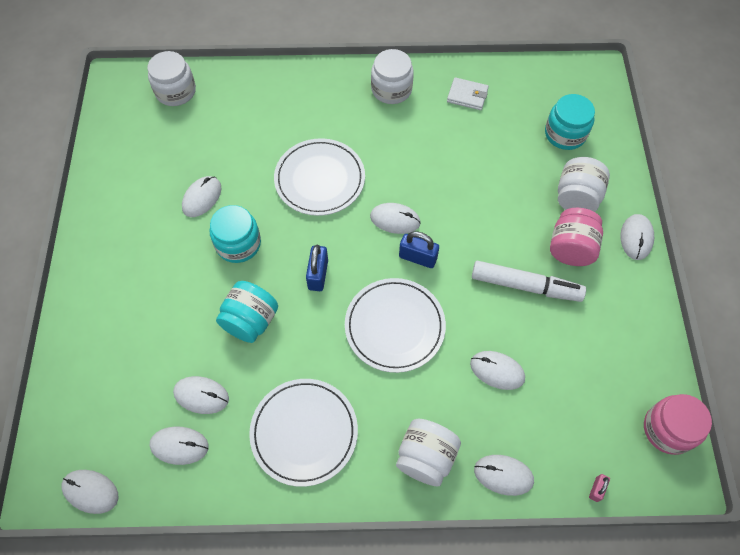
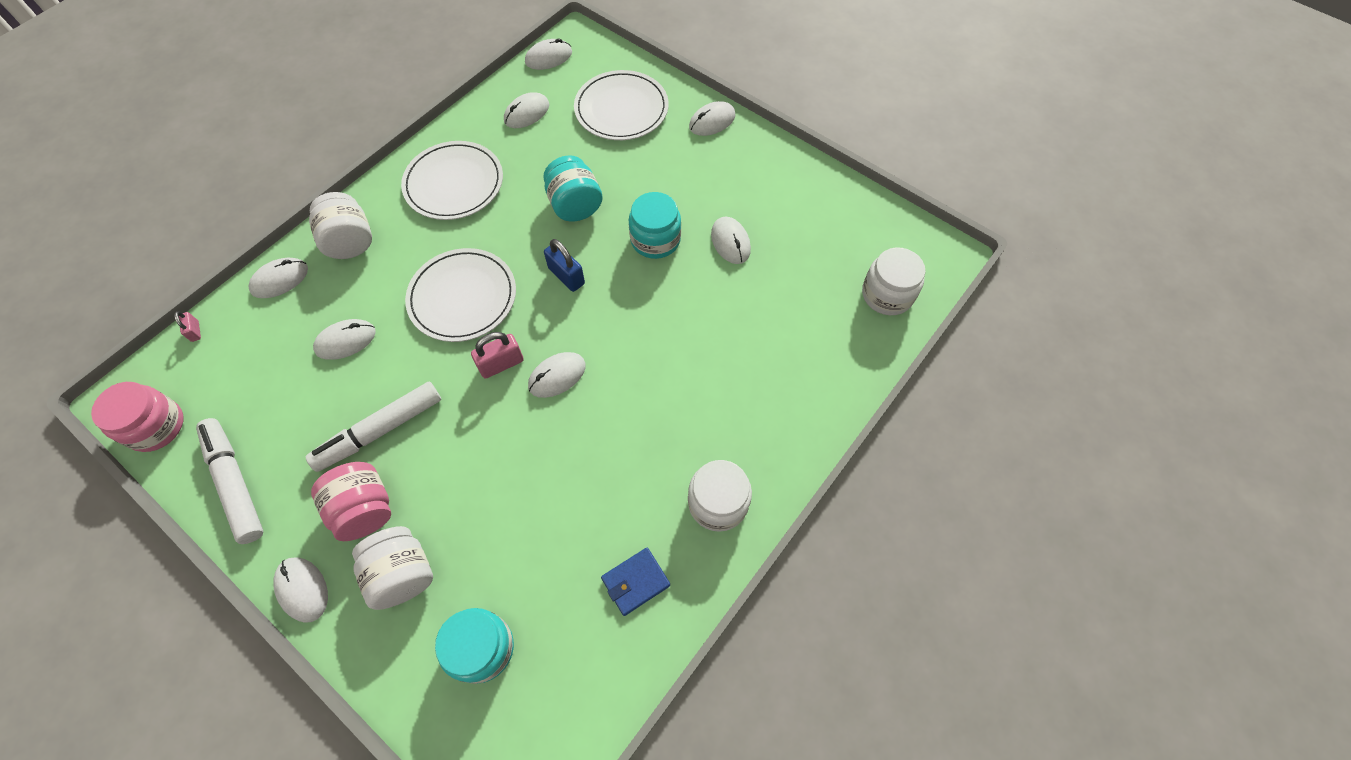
camera: 130 degrees right, 0 degrees up
(201, 395) = (549, 143): white mouse -> white mouse (712, 121)
(320, 179) = (663, 346): white plate -> white plate (621, 109)
(417, 257) = (501, 364): blue padlock -> pink padlock
(467, 96) = (635, 582): white wallet -> blue wallet
(637, 335) = (235, 483): none -> white marker

